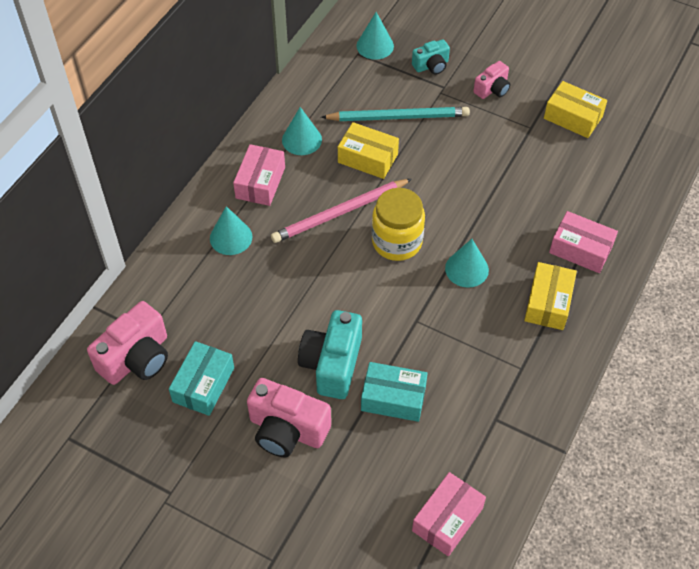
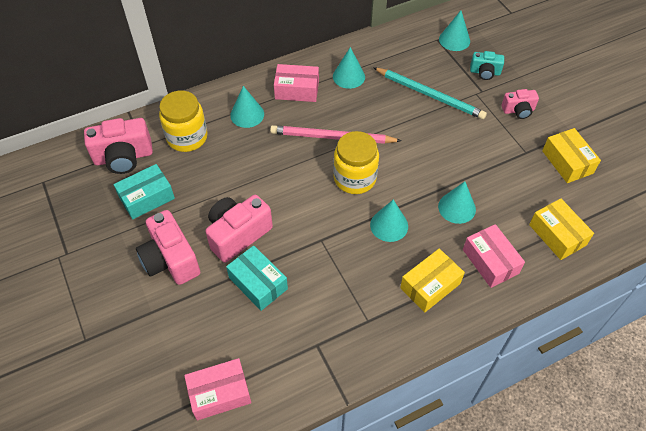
camera: 35 degrees right, 0 degrees up
(188, 297) = (187, 137): none -> yellow jar
(260, 182) = (297, 90): pink box -> pink box turned 45 degrees clockwise
(332, 364) = (238, 234): turquoise camera -> pink camera
(368, 158) = (383, 111): yellow box -> yellow box (557, 235)
(513, 216) = (457, 207): none -> turquoise cone

